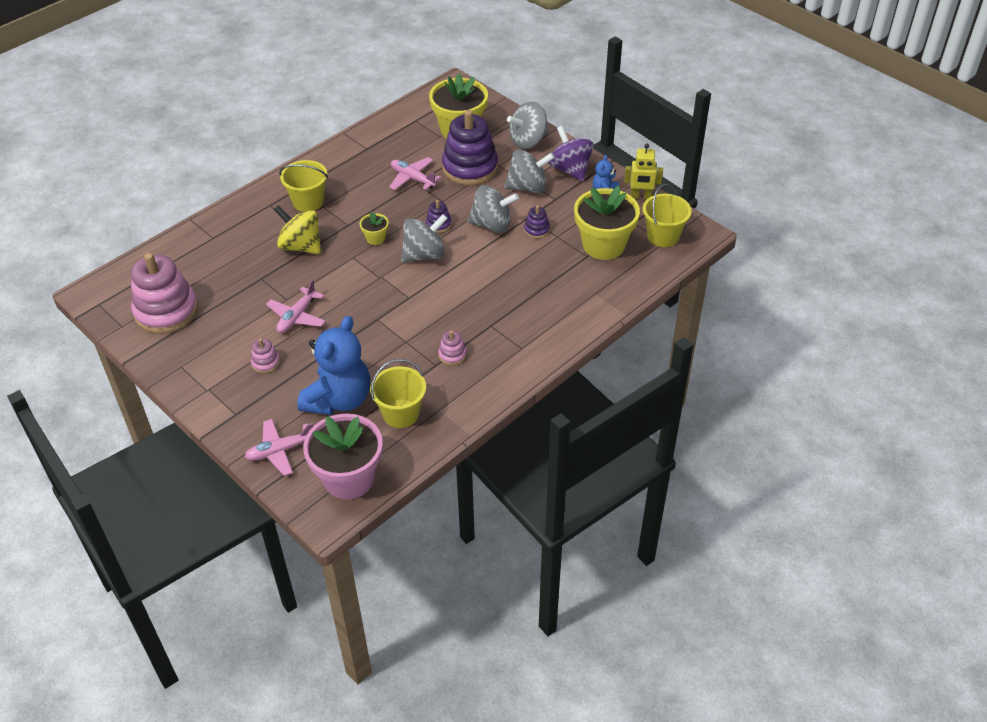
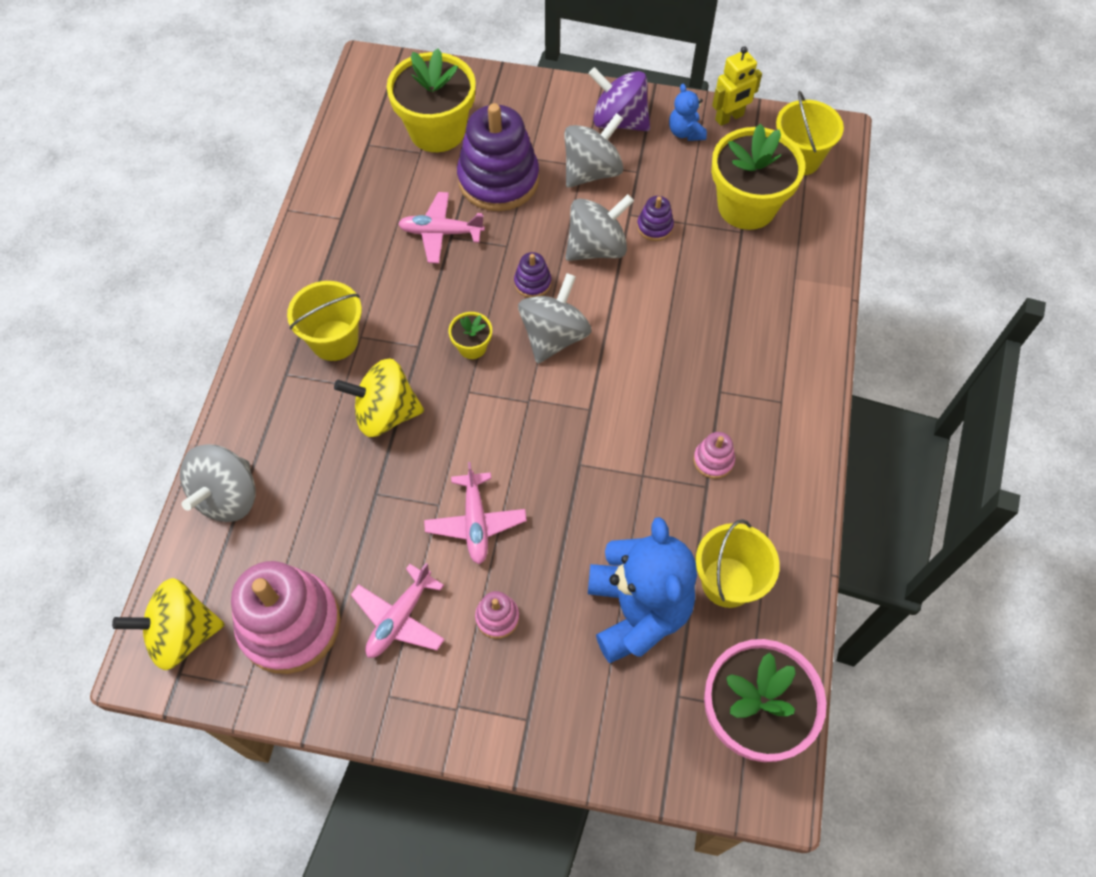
camera: 35 degrees left, 15 degrees up
(115, 289) = (182, 634): none -> yellow spinning top
(280, 451) = (633, 735): pink plane -> pink plane (399, 618)
(528, 141) = (534, 105): grey spinning top -> grey spinning top (227, 496)

